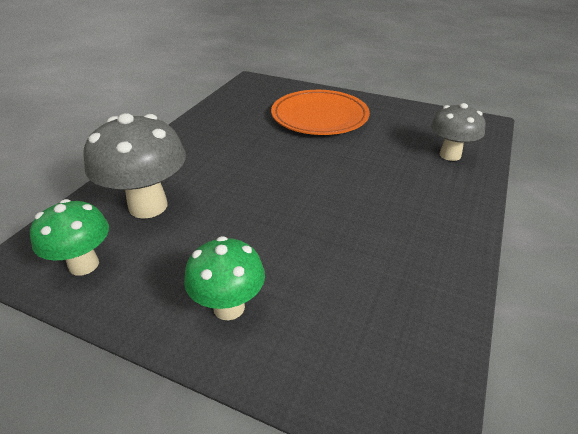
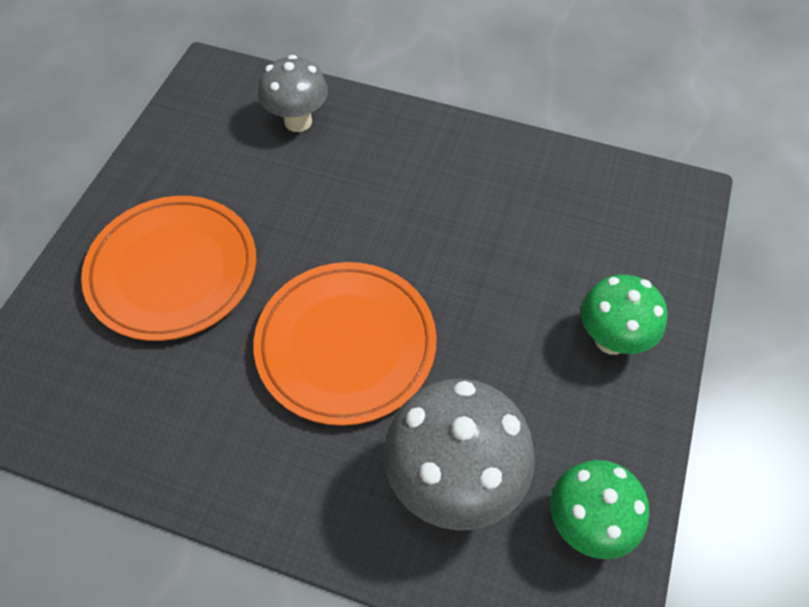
camera: 95 degrees left, 20 degrees up
(258, 170) = (346, 345): none -> orange plate

